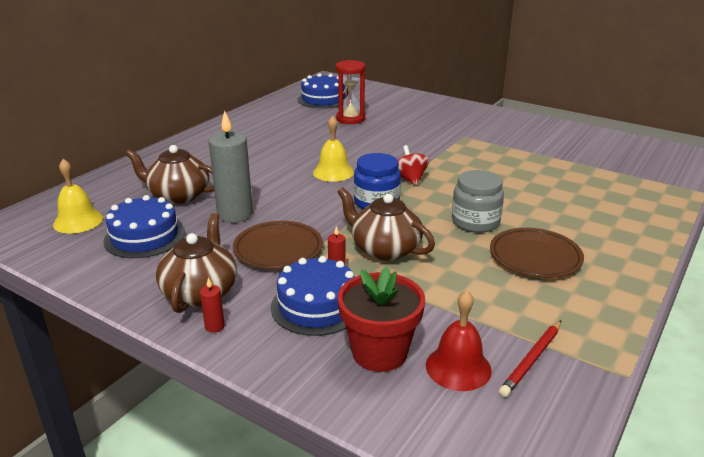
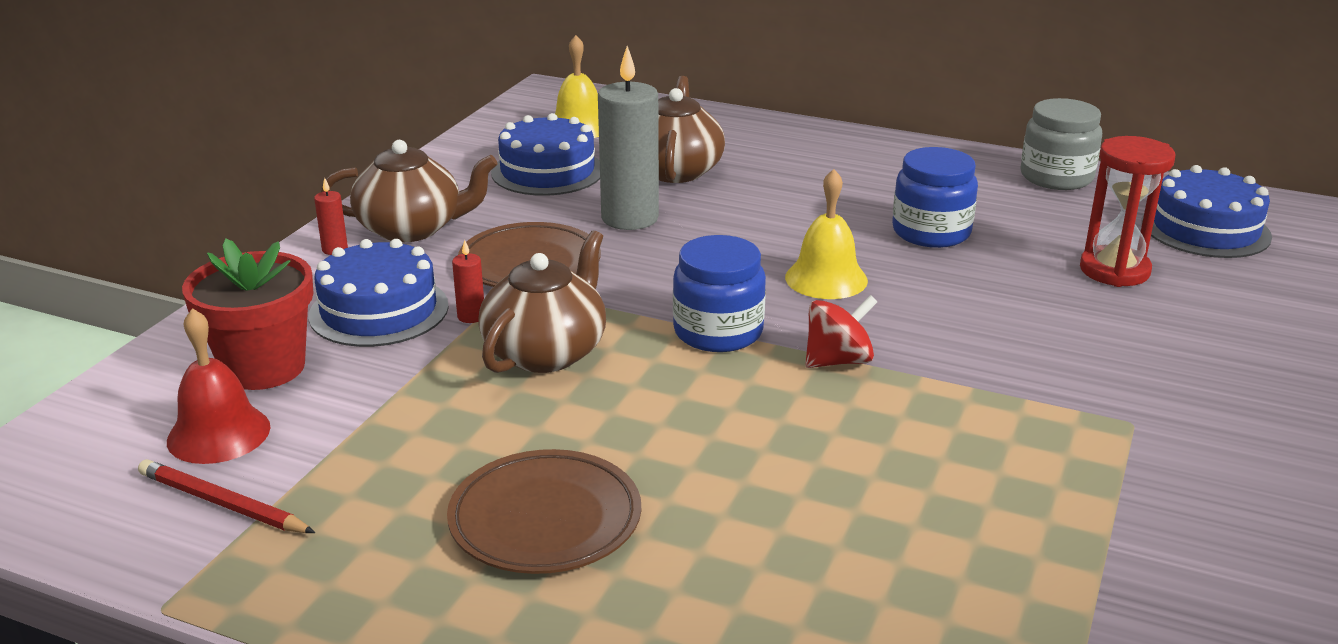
camera: 80 degrees right, 0 degrees up
(298, 144) = (931, 232): none -> blue jar
(475, 222) = (674, 445): grey jar -> grey jar (1056, 177)

